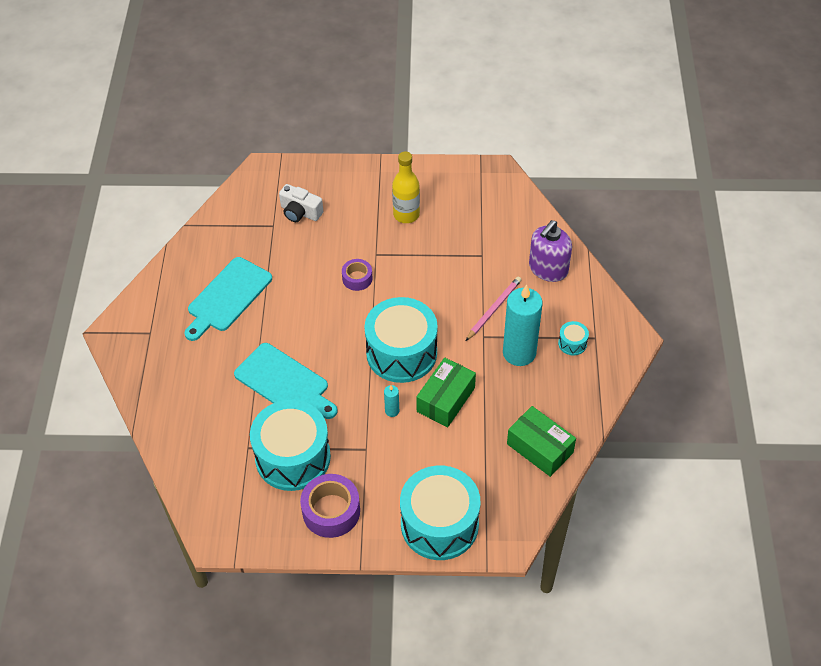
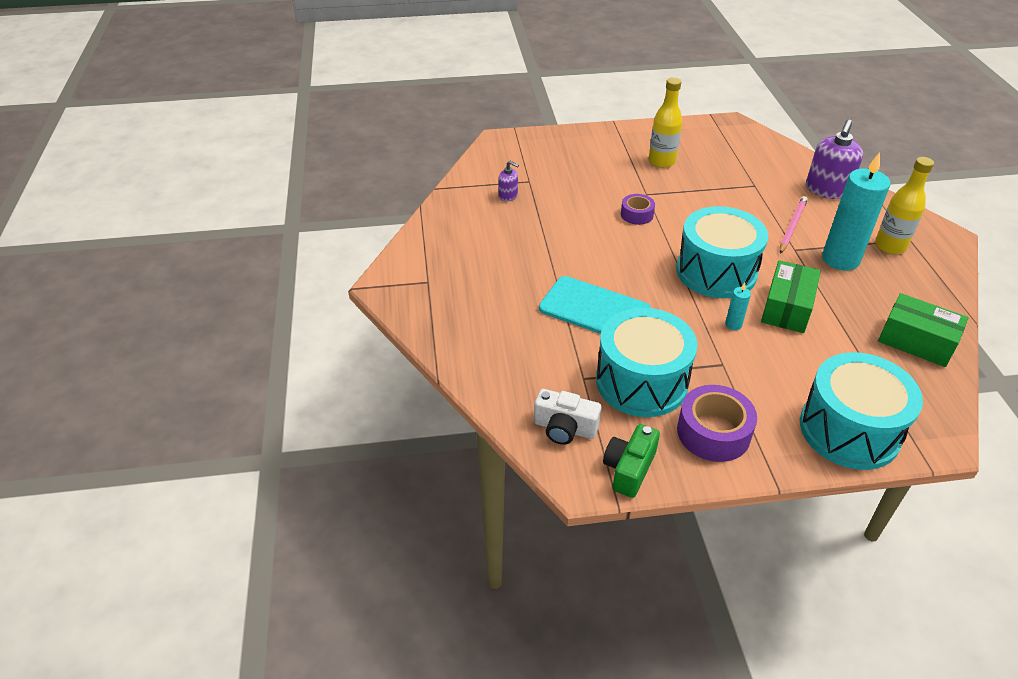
camera: 10 degrees left, 10 degrees down
(227, 297) = (504, 242): turquoise cutting board -> none
(248, 242) = (508, 196): none -> purple soap dispenser
(253, 534) = (629, 469): none -> green camera
(300, 212) = (553, 168): white camera -> white camera (564, 428)
(572, 343) = (890, 246): turquoise drum -> yellow bottle

